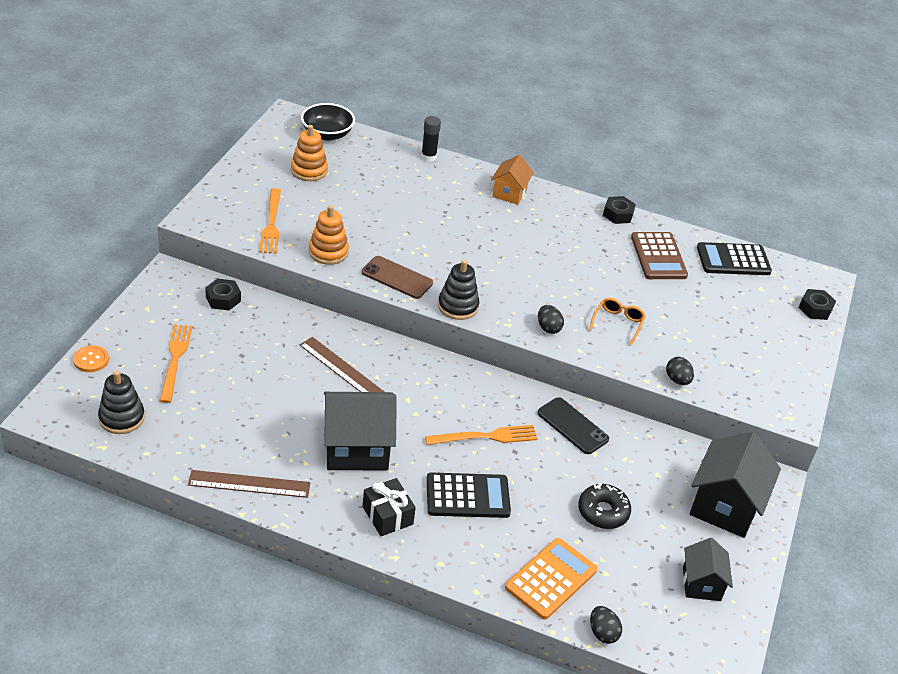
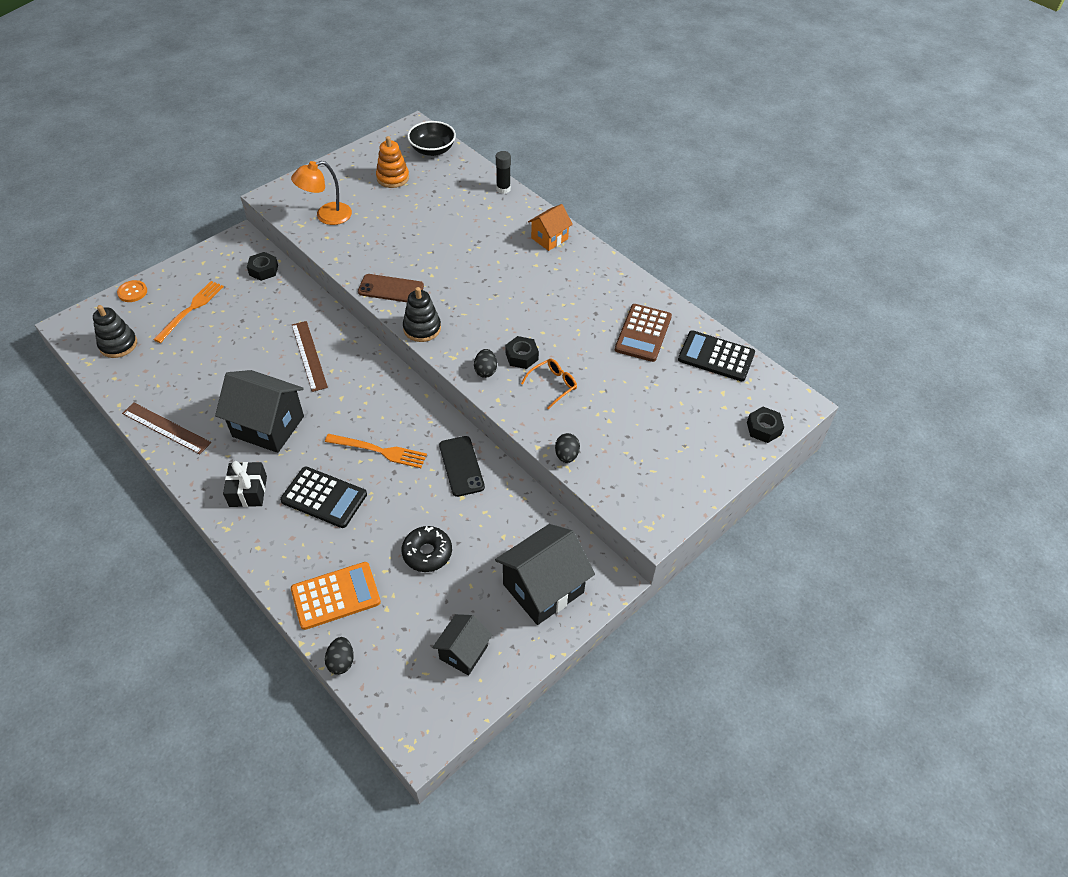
camera: 30 degrees right, 10 degrees up
(271, 224) = (326, 216): orange fork -> orange lamp
(328, 252) = (352, 252): orange stacking toy -> none
(397, 278) = (391, 289): brown phone -> brown phone turned 45 degrees counterclockwise
(618, 214) = (635, 283): black nut -> black nut (521, 356)

